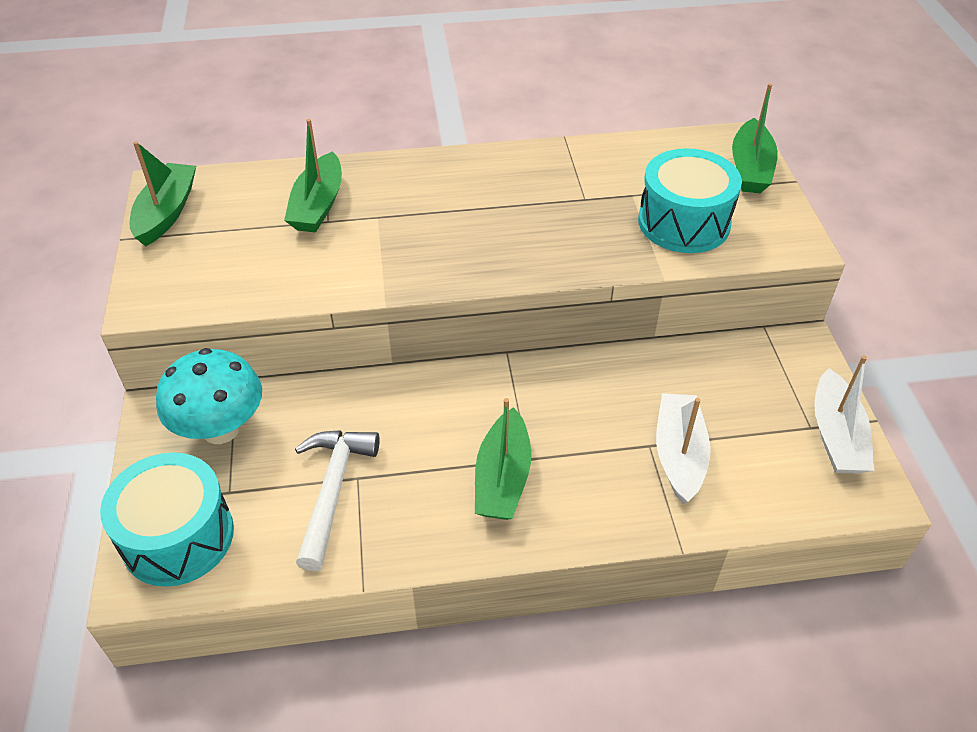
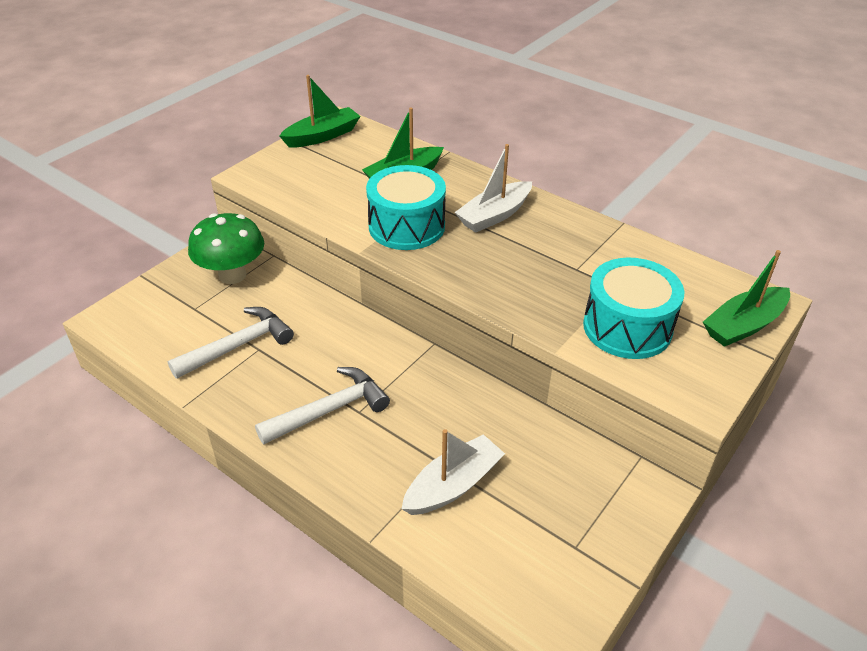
camera: 45 degrees right, 5 degrees down
(178, 537) = (146, 312): turquoise drum -> turquoise drum (406, 226)
(221, 429) = (232, 275): turquoise mushroom -> green mushroom
(502, 478) = (329, 410): green boat -> white hammer
(836, 436) = (587, 568): white boat -> white boat (494, 215)

